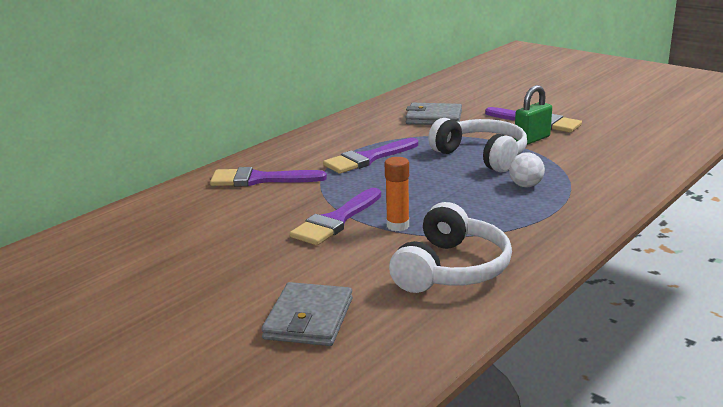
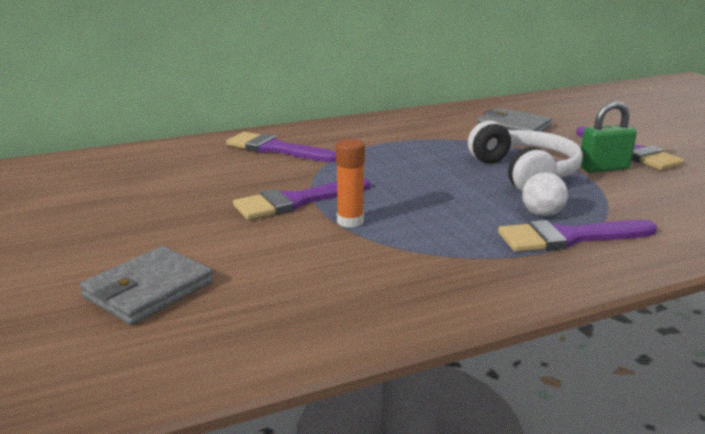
camera: 25 degrees right, 0 degrees up
(368, 158) = (399, 151): purple brush -> purple brush (568, 238)
(451, 269) = (351, 281): white headphones -> none

